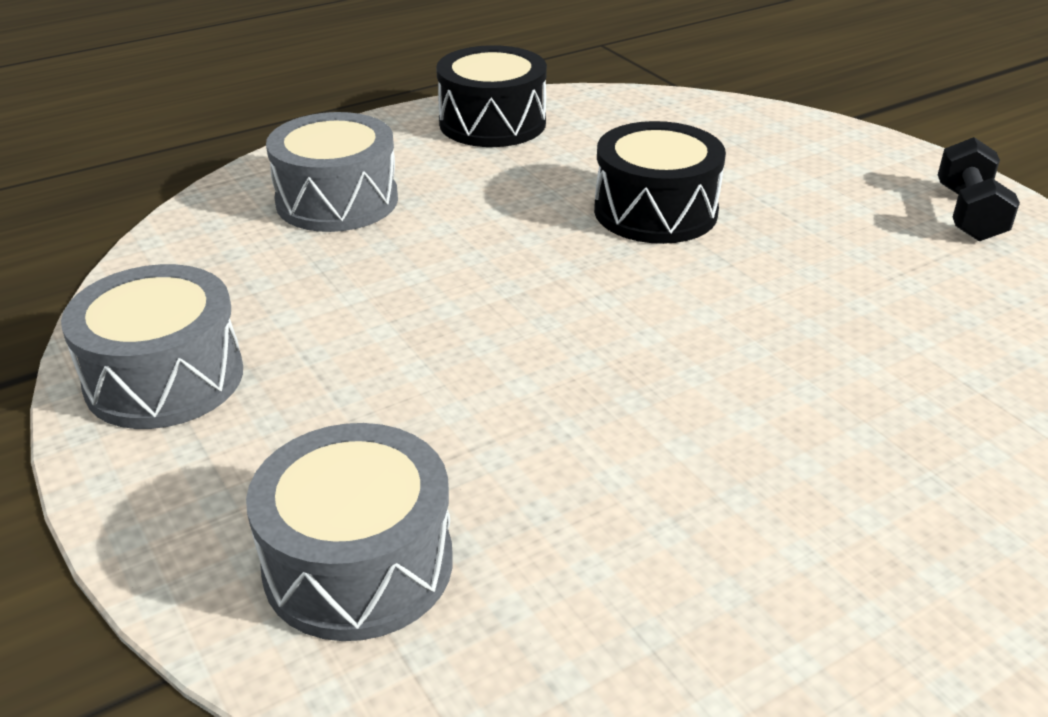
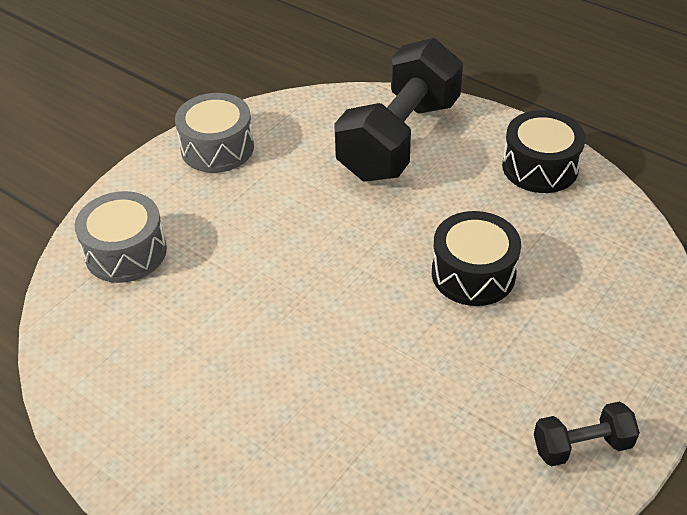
camera: 70 degrees right, 10 degrees up
(337, 201) = (399, 139): grey drum -> black dumbbell

